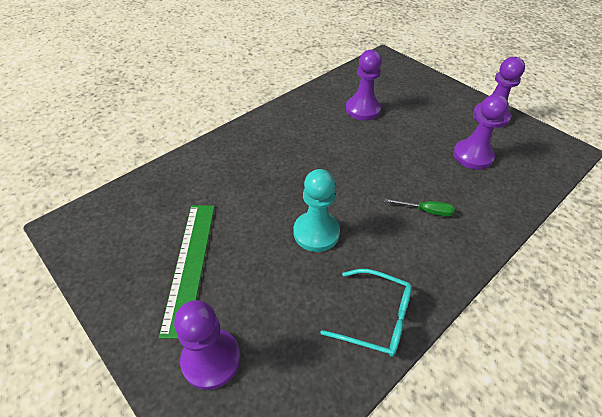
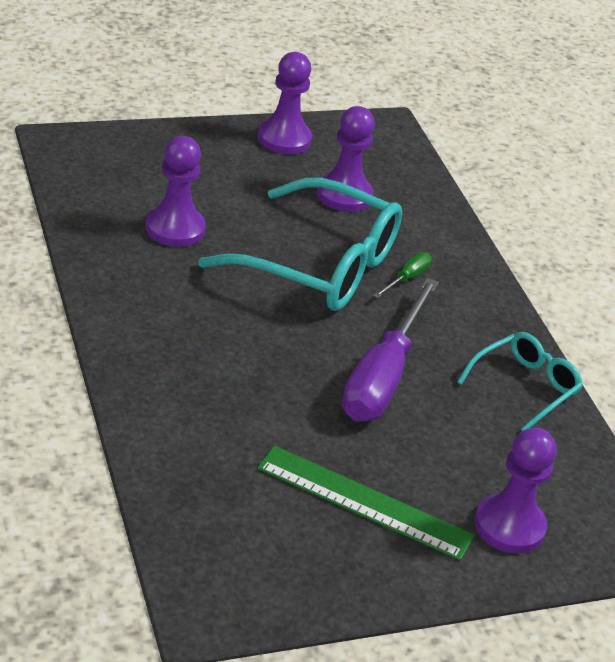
camera: 70 degrees left, 10 degrees down
(316, 232) = (382, 377): turquoise pawn -> purple screwdriver
(394, 170) = (321, 266): none -> turquoise glasses

